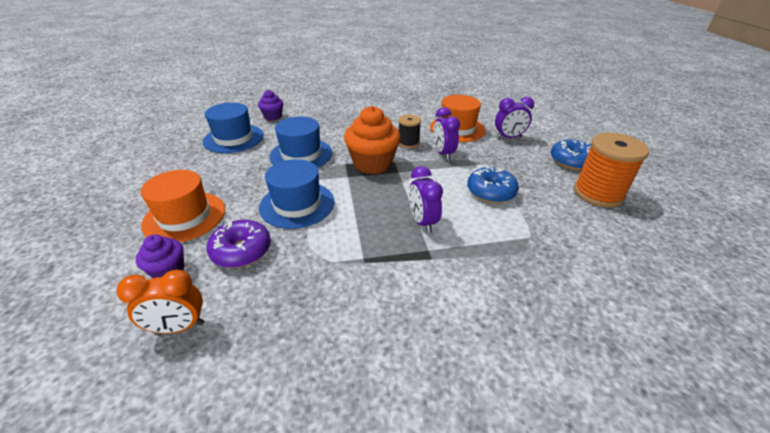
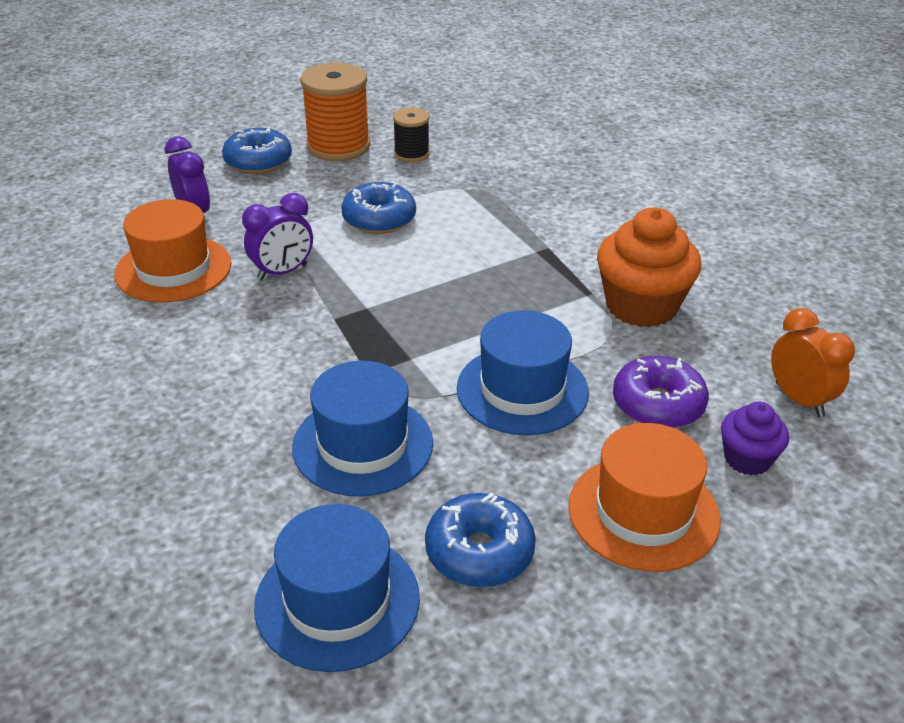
camera: 110 degrees left, 0 degrees up
(218, 168) = (479, 552): none -> blue donut
(273, 116) = (181, 580): purple cupcake -> none
(372, 163) = (353, 341): orange cupcake -> orange cupcake (641, 306)
(408, 143) = (255, 316): black spool -> black spool (411, 154)
(422, 222) = (484, 264): purple clock -> none

